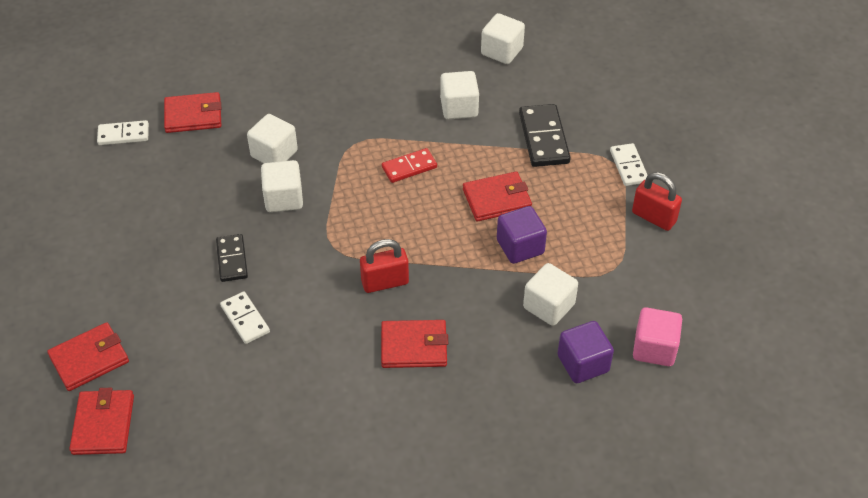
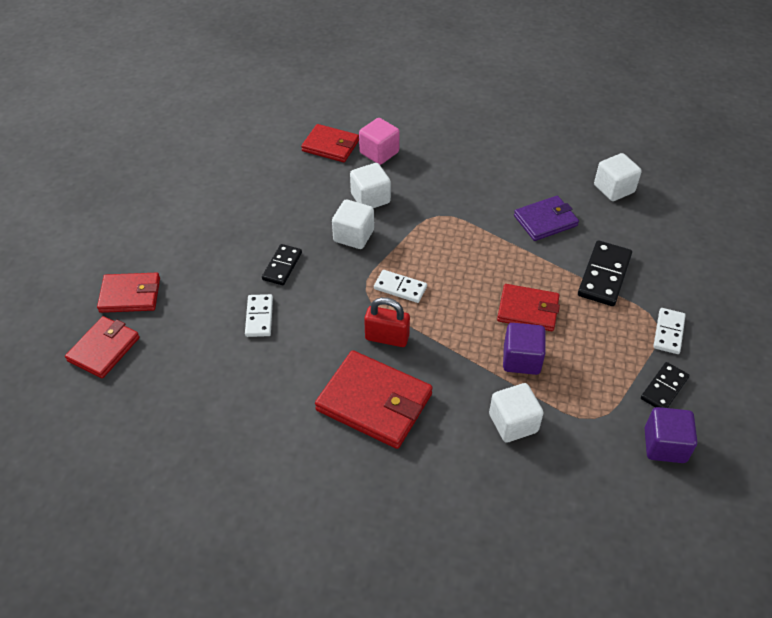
camera: 30 degrees right, 0 degrees up
(123, 135) = (271, 140): white domino -> white domino (400, 288)
(409, 167) = (470, 252): red domino -> none
(414, 346) = (374, 402): red wallet -> red wallet, size x1.54
(459, 107) = (545, 221): white cube -> purple wallet
(583, 363) = (510, 489): purple cube -> purple cube (664, 445)
(653, 217) = (664, 388): red padlock -> black domino
(654, 348) = (587, 509): pink cube -> pink cube (379, 153)

